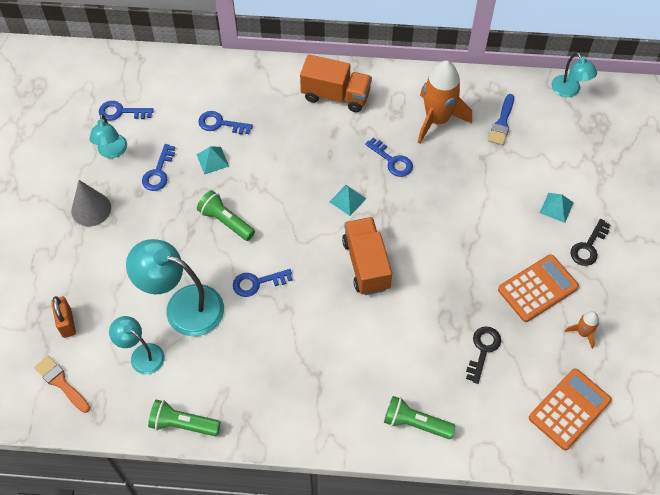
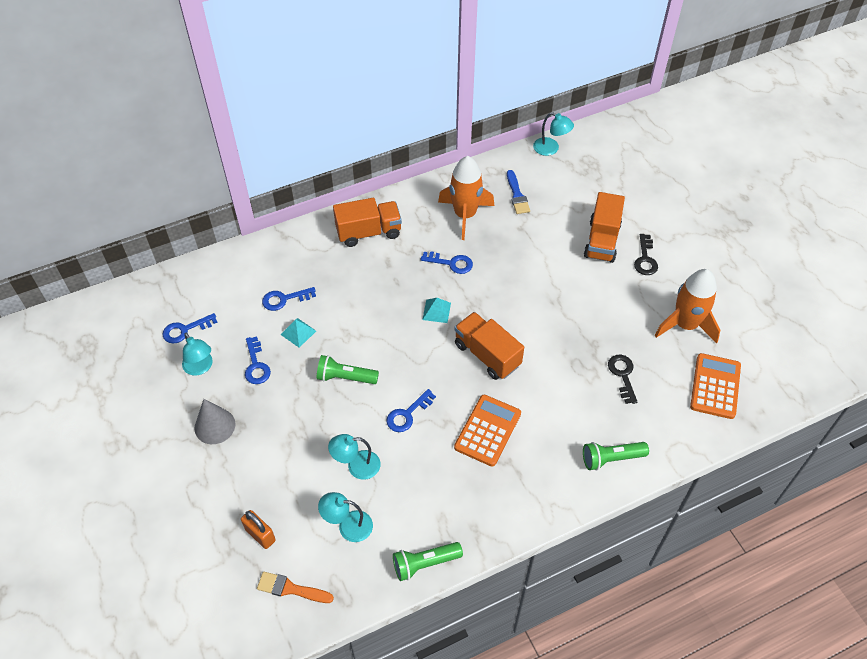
camera: 30 degrees left, 5 degrees down
(183, 306) = (356, 466): turquoise lamp -> turquoise lamp, size x0.57
(538, 288) = (630, 308): orange calculator -> orange calculator (487, 430)
(556, 207) = (602, 240): turquoise pyramid -> orange truck
(582, 333) = (685, 325): orange rocket -> orange rocket, size x2.17

